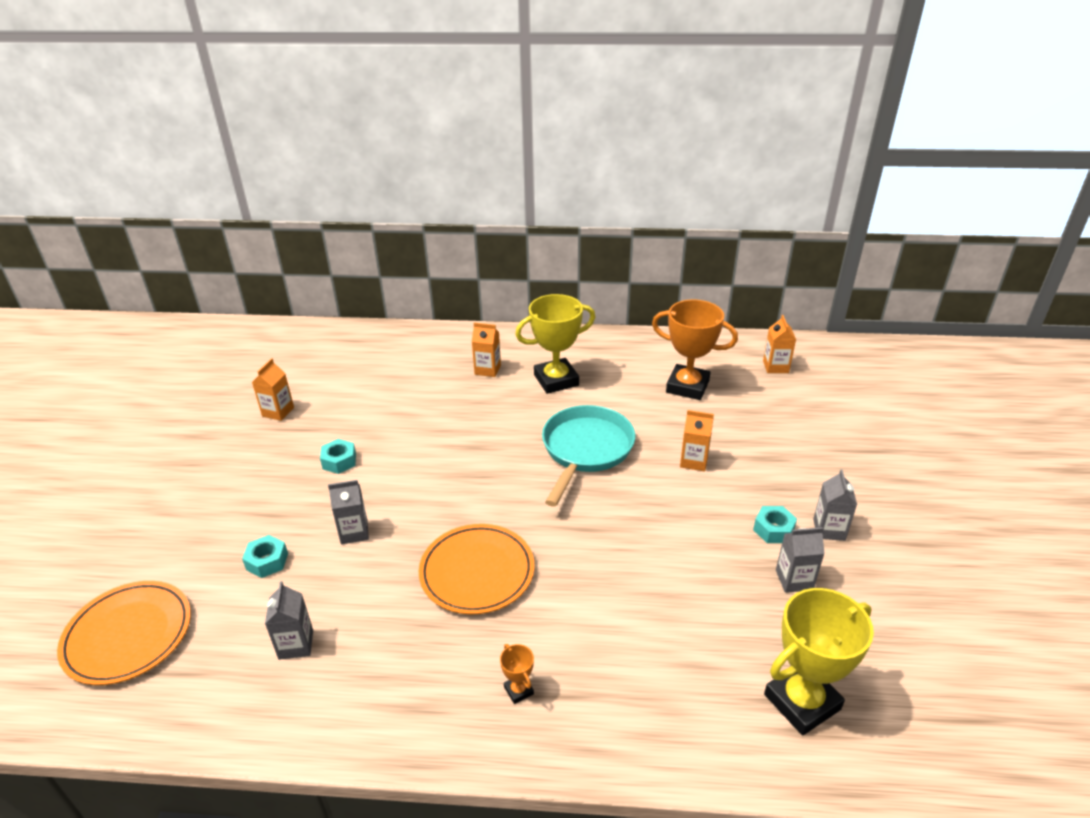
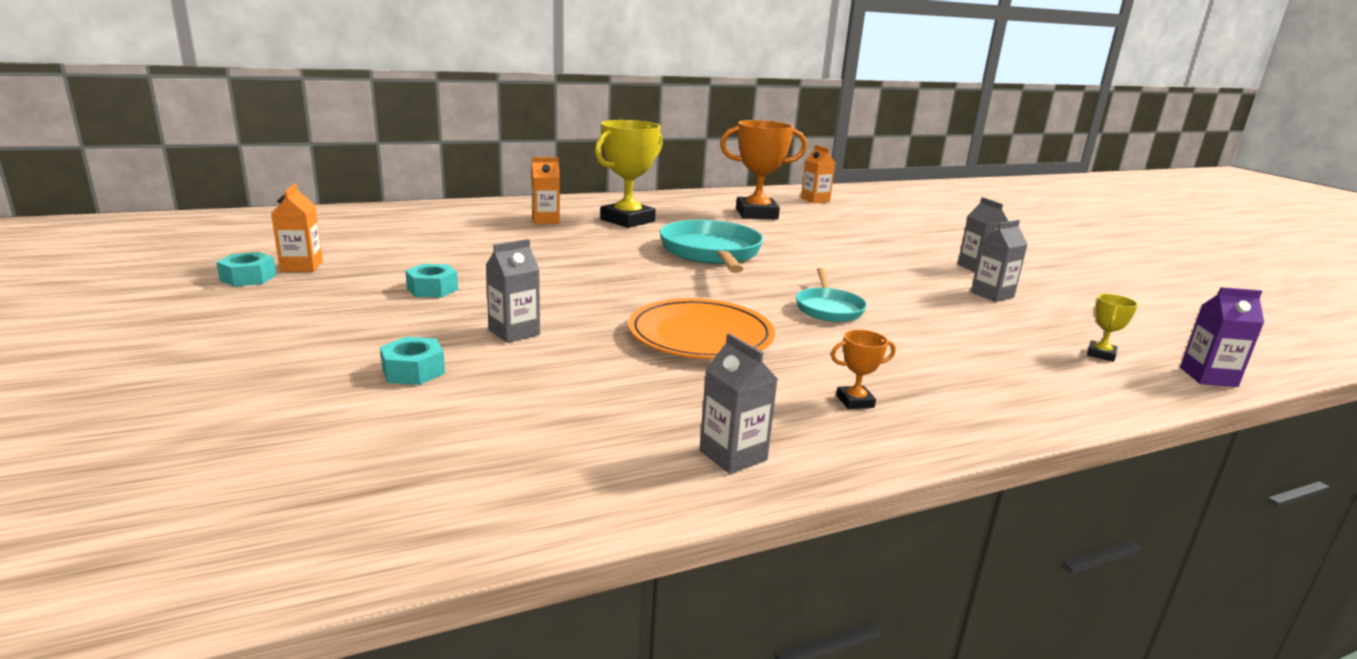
camera: 30 degrees left, 15 degrees down
(128, 635) = (235, 474): orange plate -> none
(296, 644) = (537, 426): grey carton -> grey carton (733, 455)
(518, 690) = (855, 401): orange trophy -> orange trophy turned 45 degrees counterclockwise
(612, 561) = (828, 308): none -> turquoise pan
(694, 461) = (819, 248): orange carton -> none
(773, 530) = (936, 273): turquoise nut -> turquoise nut (248, 278)
(802, 702) = (1101, 354): yellow trophy -> yellow trophy, size x0.43
(876, 769) = (1208, 377): none -> purple carton

